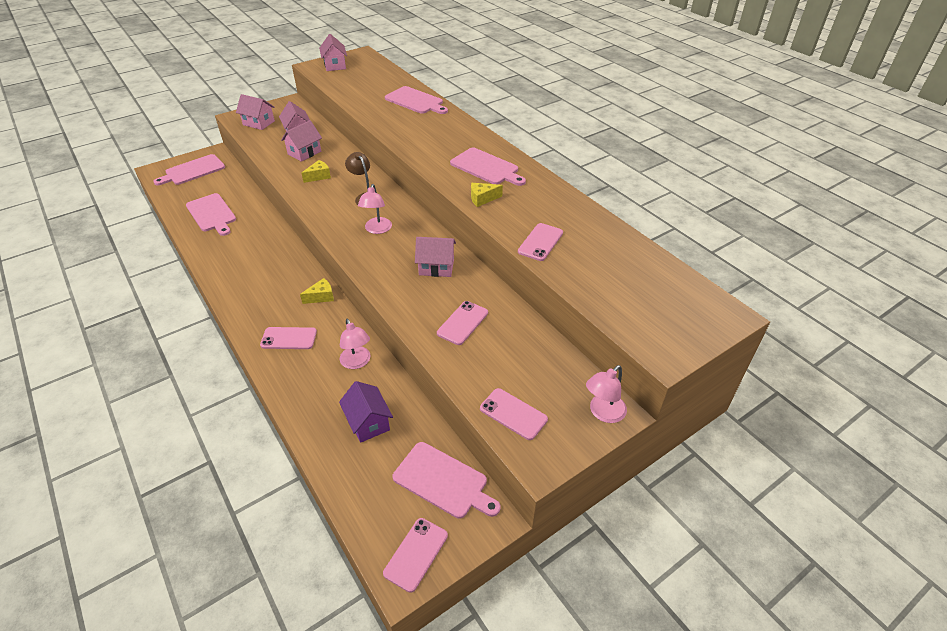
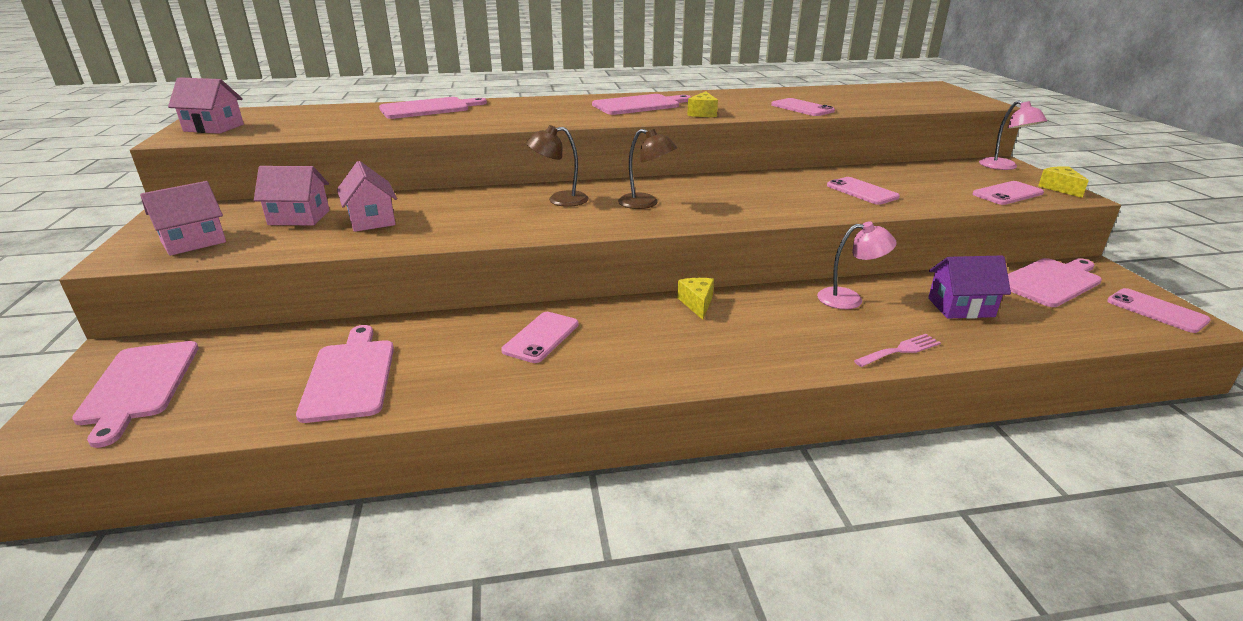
camera: 65 degrees left, 15 degrees down
(212, 214) = (350, 376): pink cutting board -> pink cutting board turned 90 degrees counterclockwise
(289, 338) = (778, 340): pink phone -> pink phone (541, 337)
(294, 394) = (900, 350): none -> pink fork
(319, 176) = (460, 219): yellow cheese -> yellow cheese (1059, 188)
(377, 229) = (645, 203): pink lamp -> brown lamp
(436, 267) = (753, 188): pink house -> none

